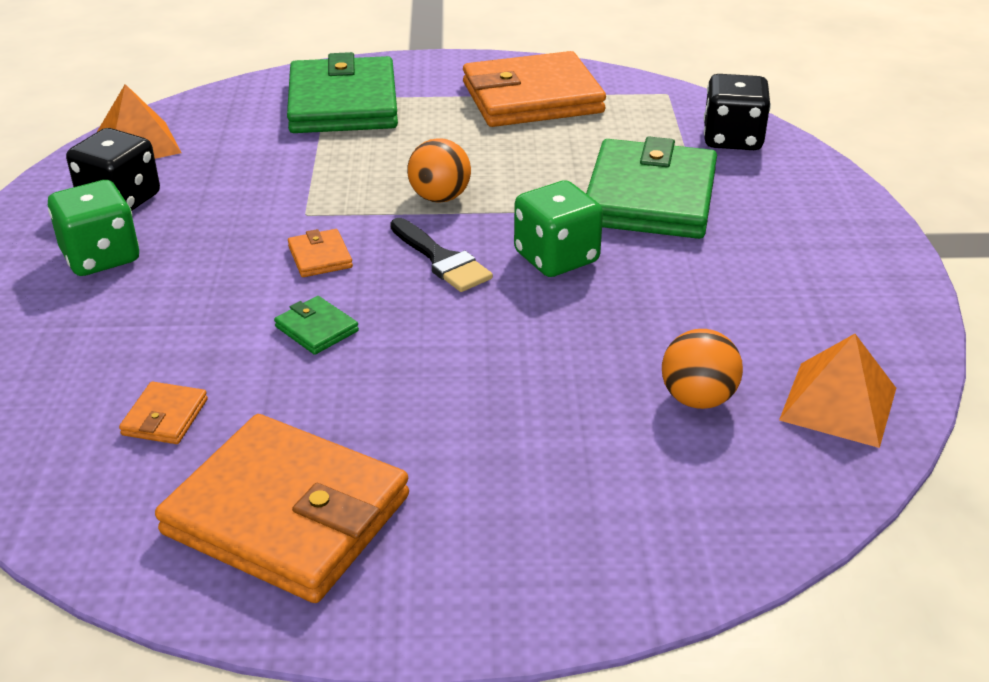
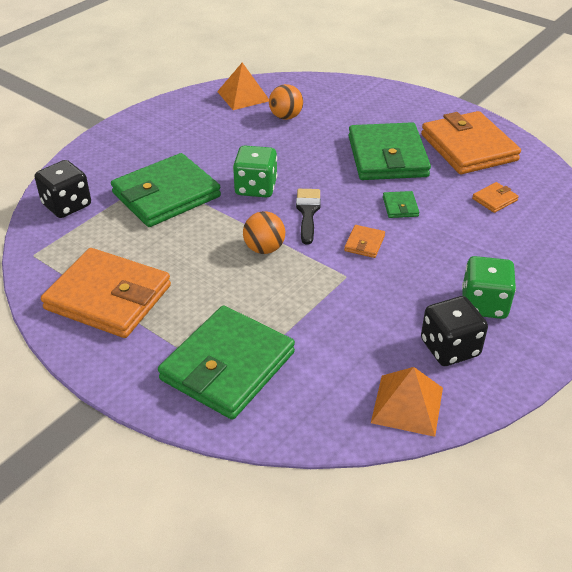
camera: 140 degrees left, 5 degrees up
(424, 409) = (387, 156): none -> green wallet

